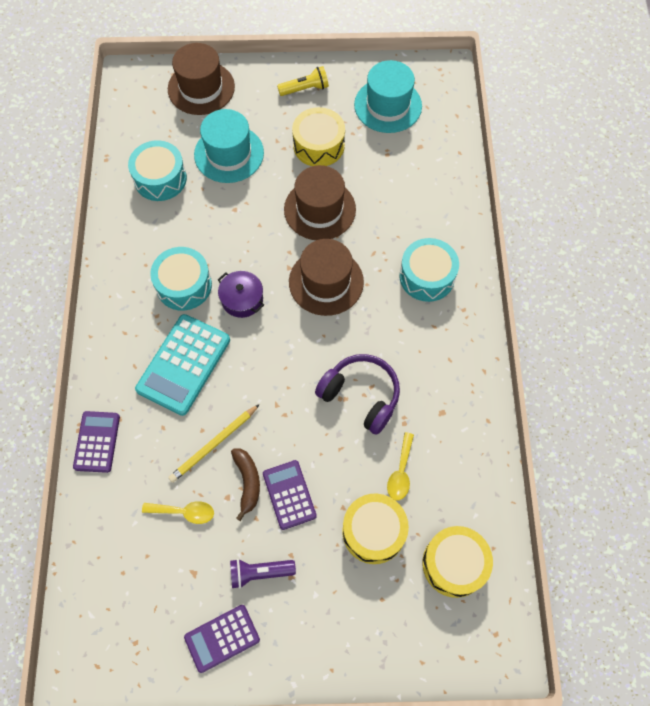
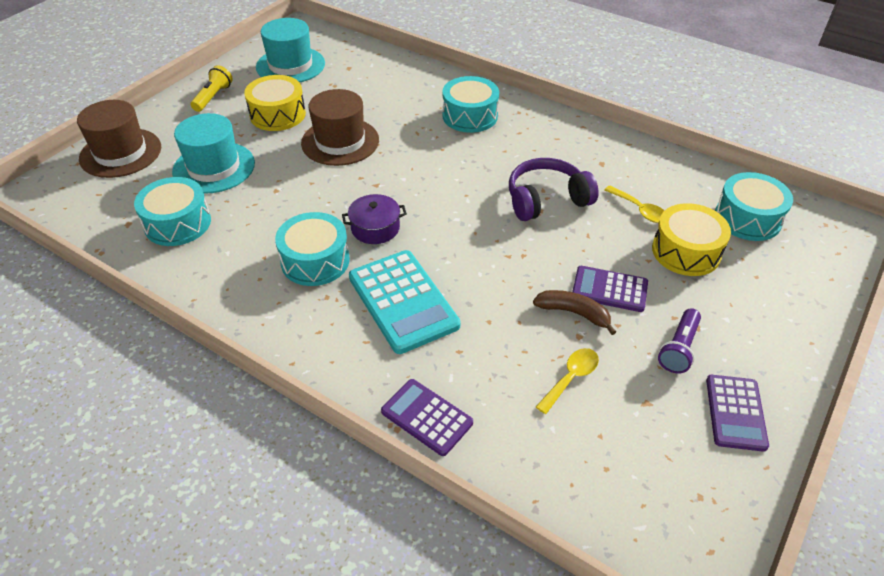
camera: 55 degrees left, 20 degrees down
(214, 444) = (513, 319): yellow pencil -> none
(326, 282) = (415, 170): brown hat -> none
(454, 564) = (747, 218): yellow drum -> turquoise drum

